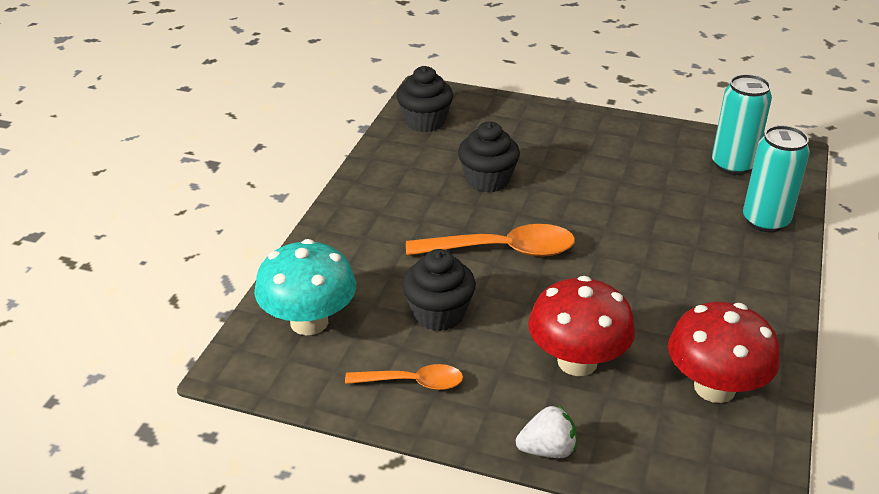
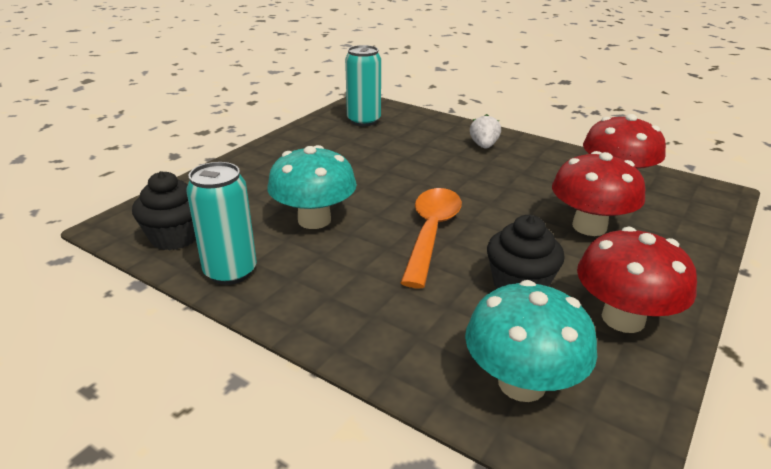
camera: 75 degrees left, 5 degrees down
(413, 382) = (623, 318): orange spoon -> red mushroom
(487, 180) = (314, 220): black cupcake -> turquoise mushroom
(547, 450) = (697, 260): white strawberry -> white strawberry (484, 146)
(765, 221) = (436, 126): turquoise can -> turquoise can (230, 272)

